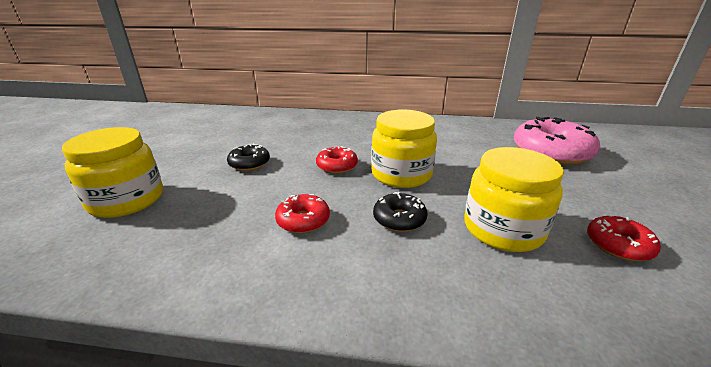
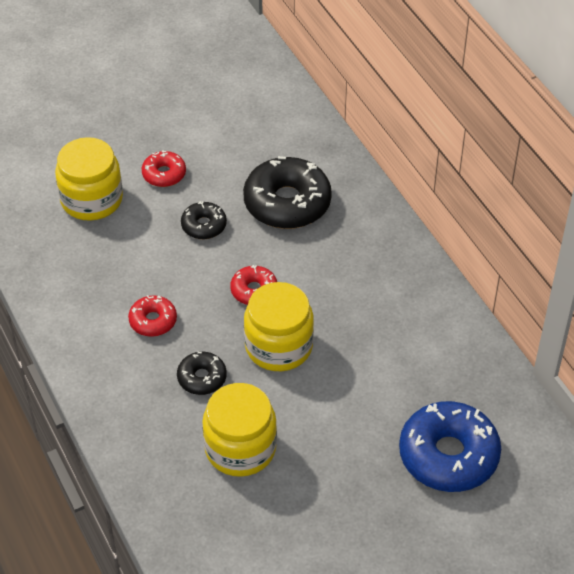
camera: 55 degrees right, 20 degrees up
(283, 134) = (287, 203): none -> black donut
(551, 152) = (448, 455): pink donut -> blue donut
(618, 245) = (274, 526): red donut -> red donut (164, 174)

